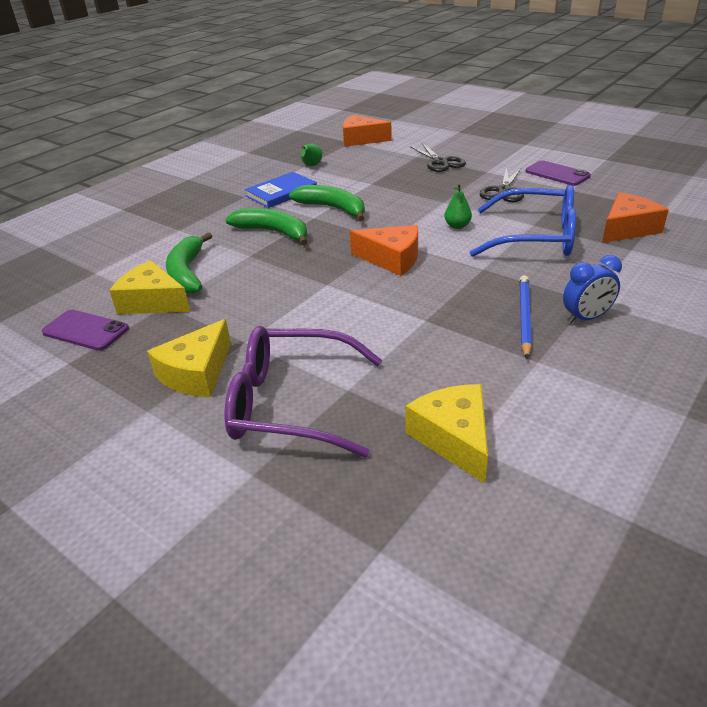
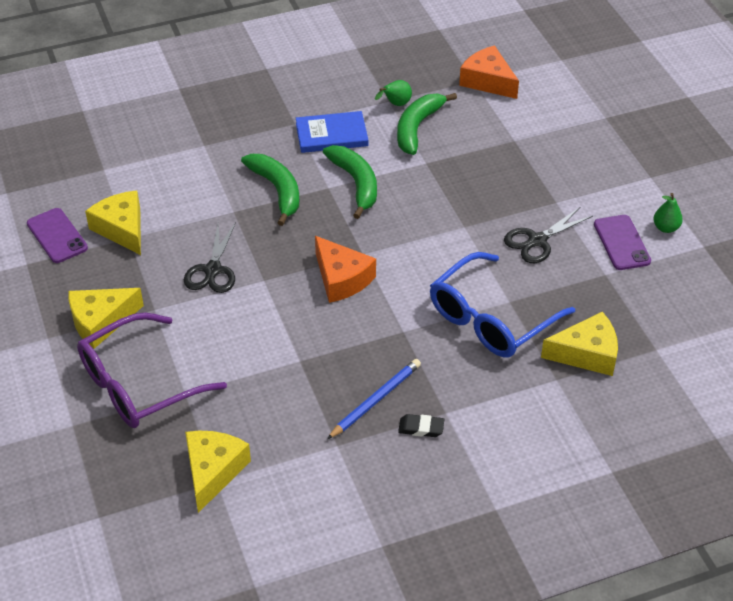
camera: 30 degrees right, 10 degrees up
(187, 272) = (170, 207): green banana -> green banana (417, 128)
(291, 403) = (139, 384): purple glasses -> purple glasses turned 75 degrees counterclockwise
(440, 162) = (527, 163): black scissors -> black scissors (213, 270)
(457, 226) = (439, 267): green pear -> green pear (666, 228)
(535, 237) = (491, 318): blue glasses -> blue glasses turned 90 degrees clockwise
(586, 318) = (421, 428): blue clock -> black eraser
(627, 229) = (586, 354): orange cheese -> yellow cheese

